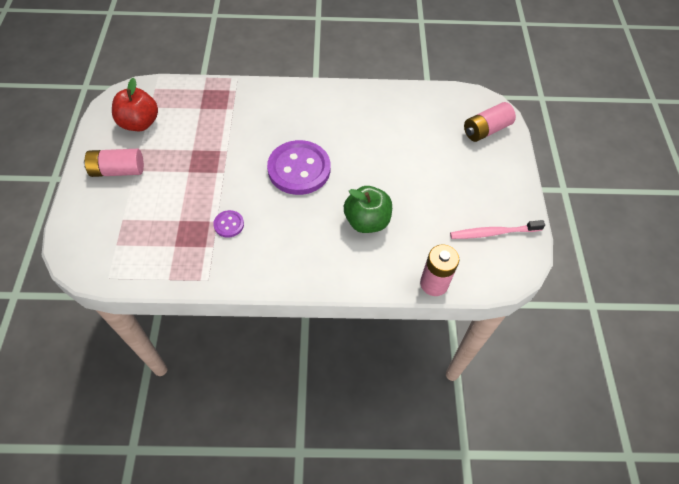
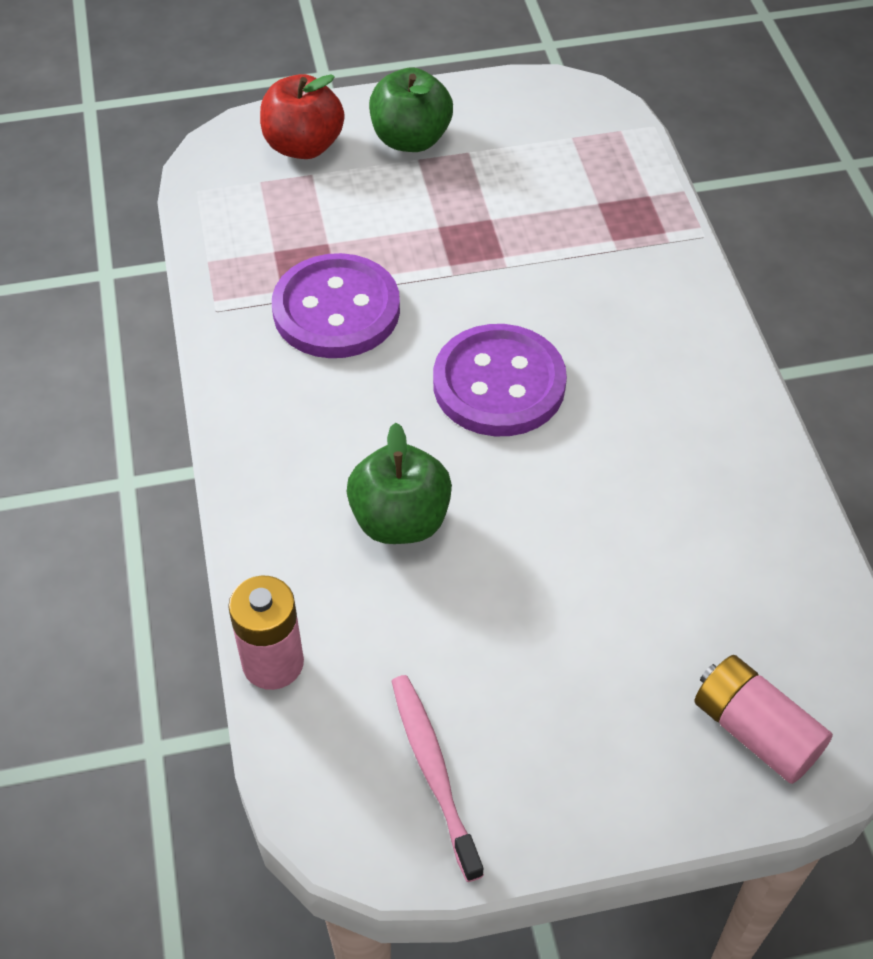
camera: 80 degrees right, 5 degrees down
(118, 170) = (411, 139): pink battery -> green apple
(139, 123) = (527, 135): red apple -> red apple (303, 146)
(229, 224) = (336, 310): purple button -> purple button, size x2.23

